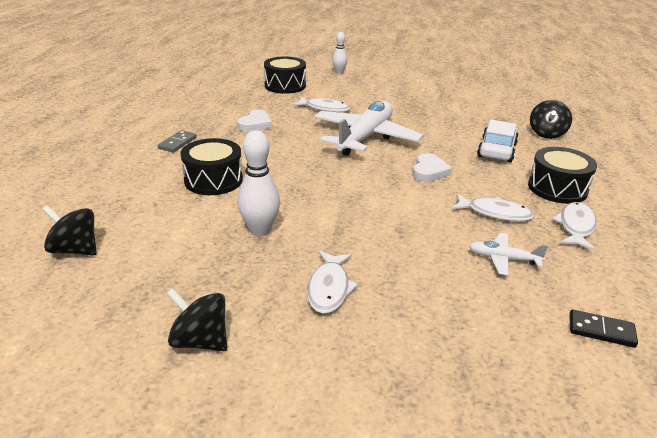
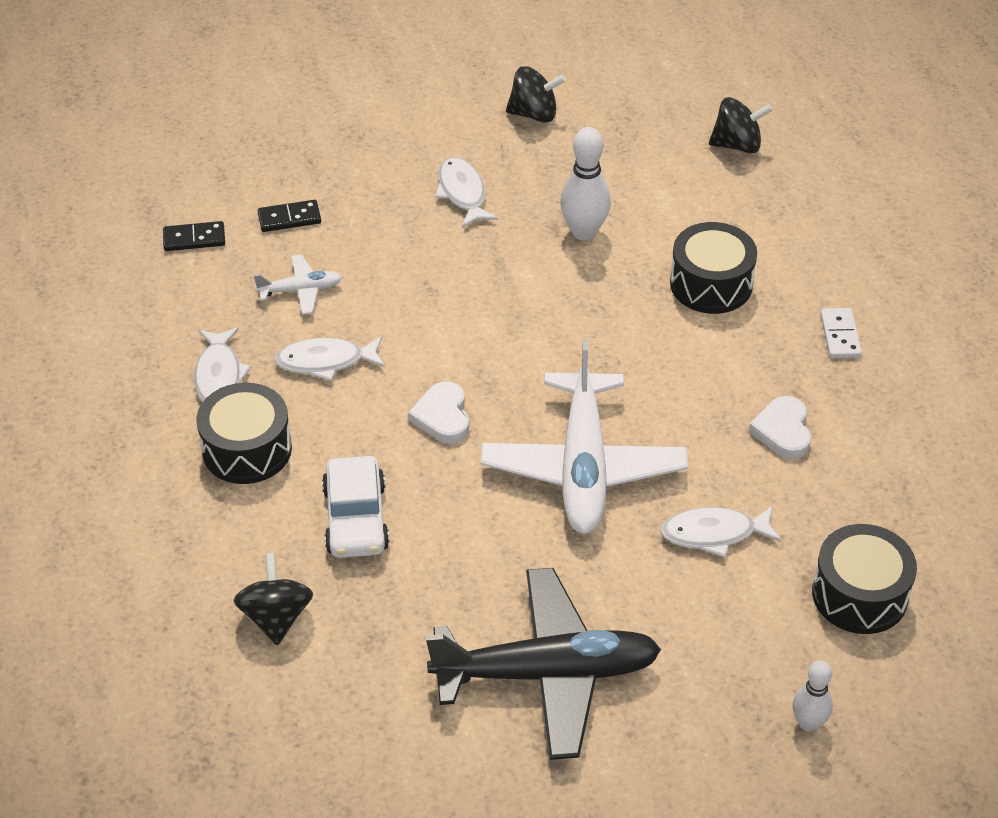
camera: 155 degrees right, 15 degrees up
(177, 143) = (840, 335): grey domino -> white domino
(428, 98) = (547, 673): none -> black plane
(501, 319) = (289, 218): none -> black domino

